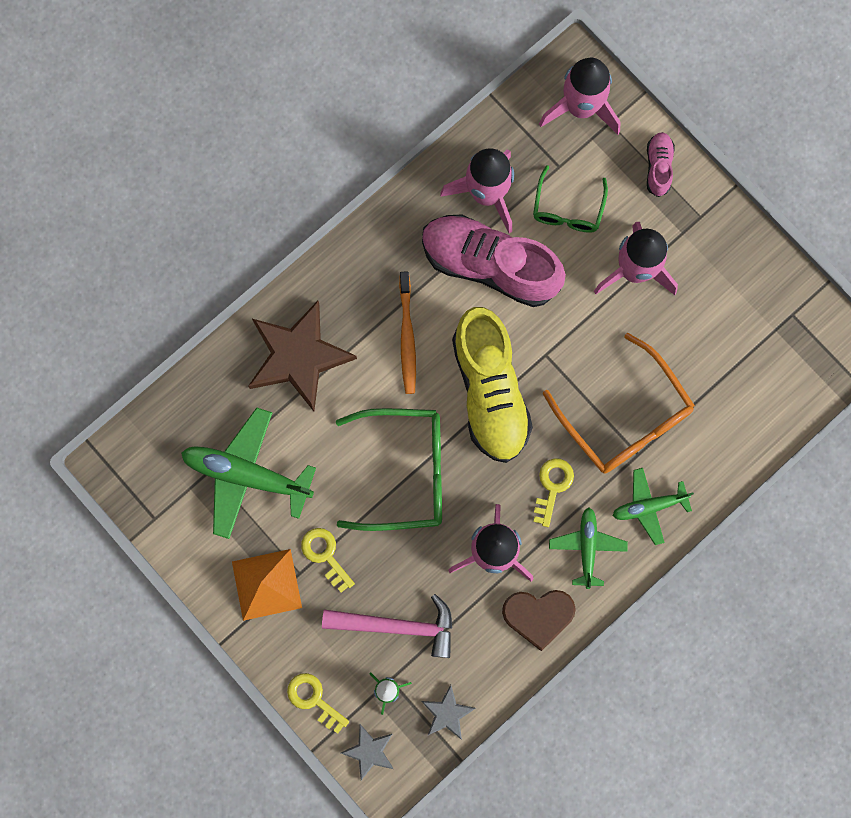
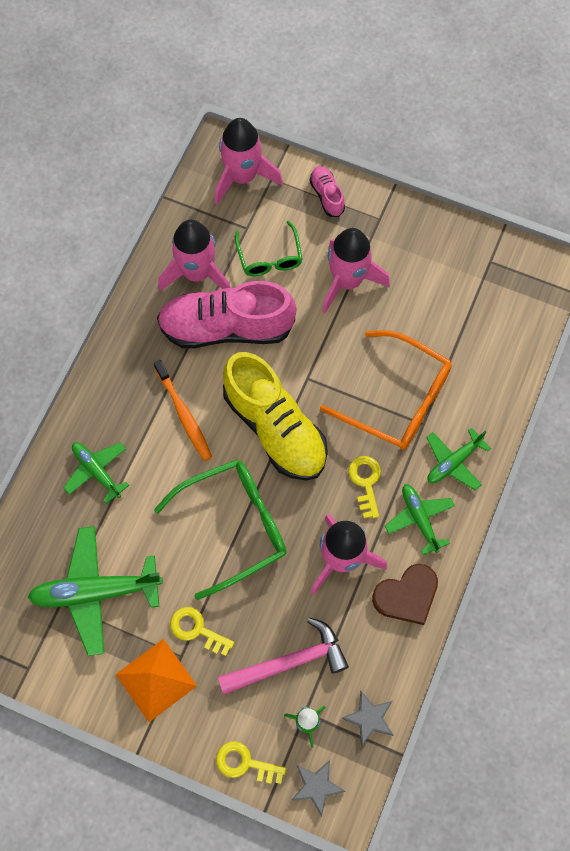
camera: 25 degrees left, 10 degrees down
(298, 356) = (97, 471): brown star -> green plane

